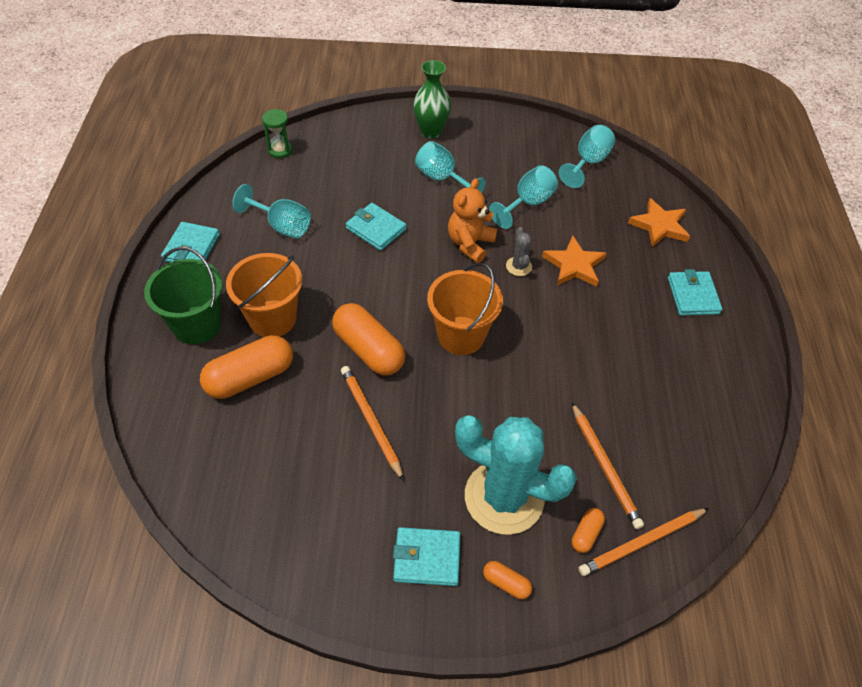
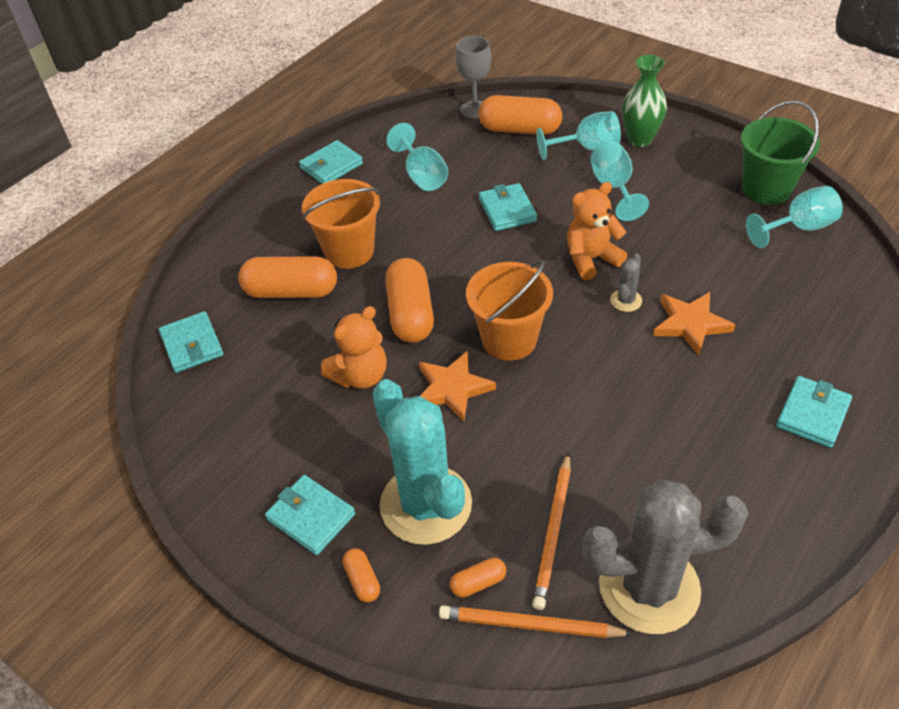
camera: 40 degrees right, 5 degrees down
(197, 325) = (284, 230): green bucket -> green bucket (766, 189)
(197, 469) = (192, 345): none -> turquoise wallet
(280, 150) = (475, 109): green hourglass -> grey goblet
(331, 155) = (520, 129): none -> orange capsule
(370, 421) = (360, 376): orange pencil -> orange teddy bear
(527, 203) = (689, 244): turquoise goblet -> turquoise goblet (587, 148)
(659, 226) = (834, 325): orange star -> orange star (452, 388)
(691, 470) = (649, 587): none -> grey cactus

